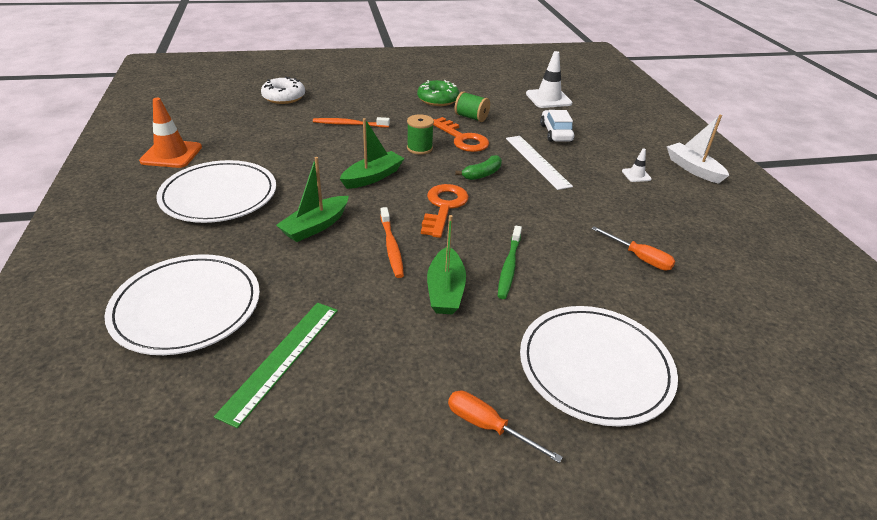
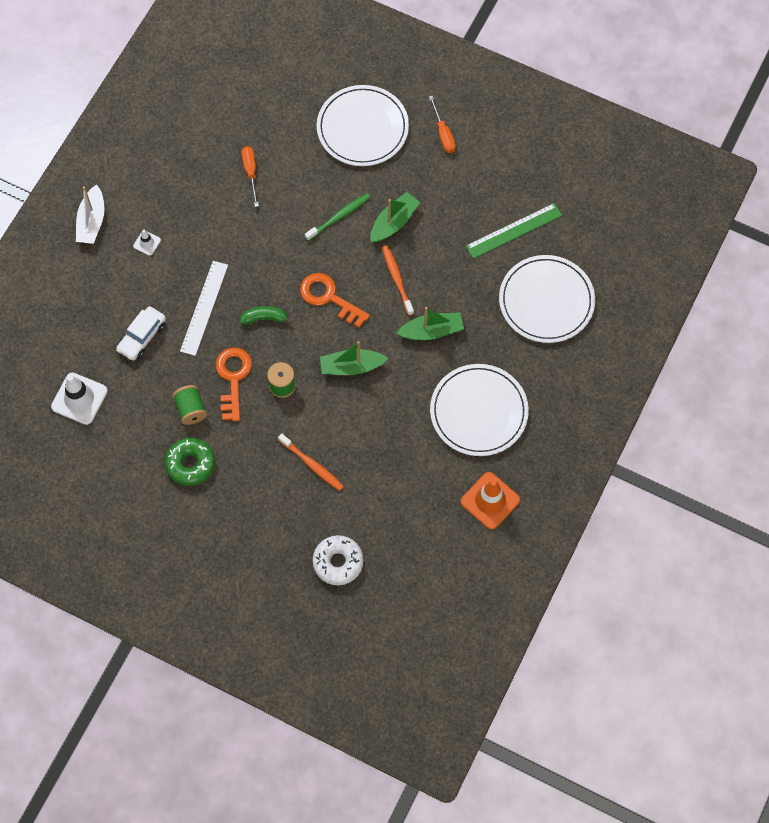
camera: 140 degrees left, 30 degrees up
(391, 247) = (397, 279): orange toothbrush -> orange toothbrush turned 45 degrees counterclockwise
(444, 207) = (329, 297): orange key -> orange key turned 75 degrees clockwise

